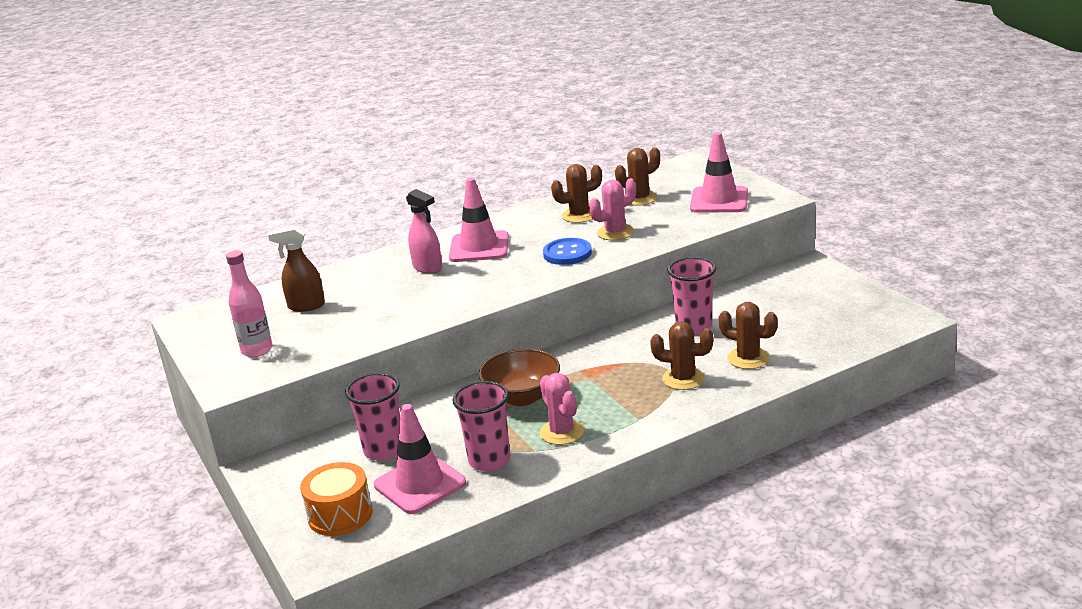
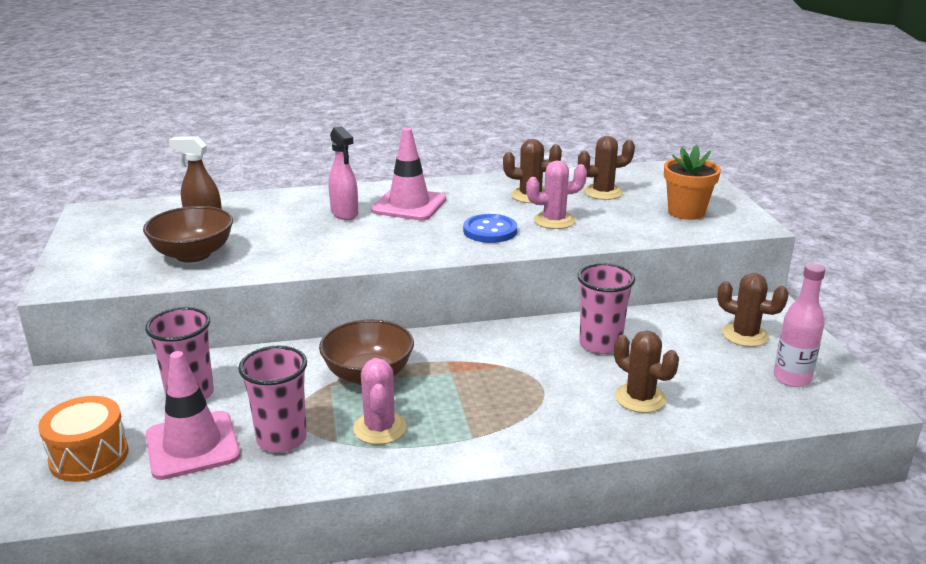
camera: 15 degrees right, 0 degrees up
(257, 350) = (121, 255): pink bottle -> pink bottle (792, 378)
(323, 334) = (193, 254): none -> brown bowl
(683, 379) = (552, 402): brown cactus -> brown cactus (745, 335)
(719, 200) = (686, 212): pink traffic cone -> orange flower pot

